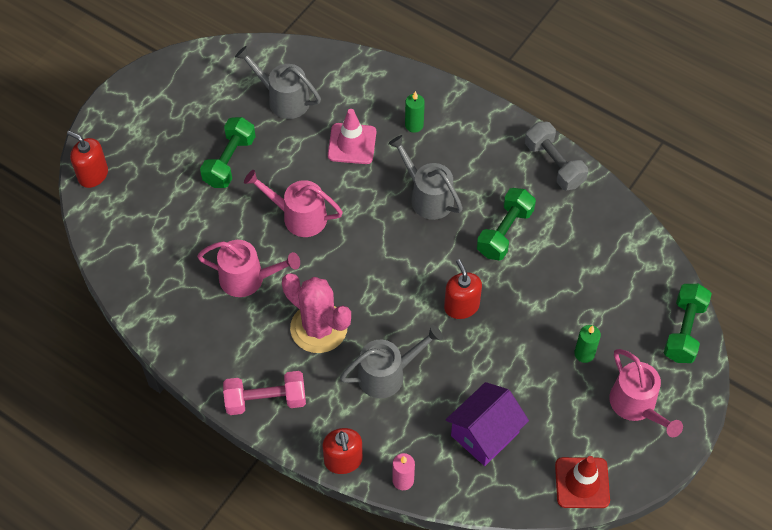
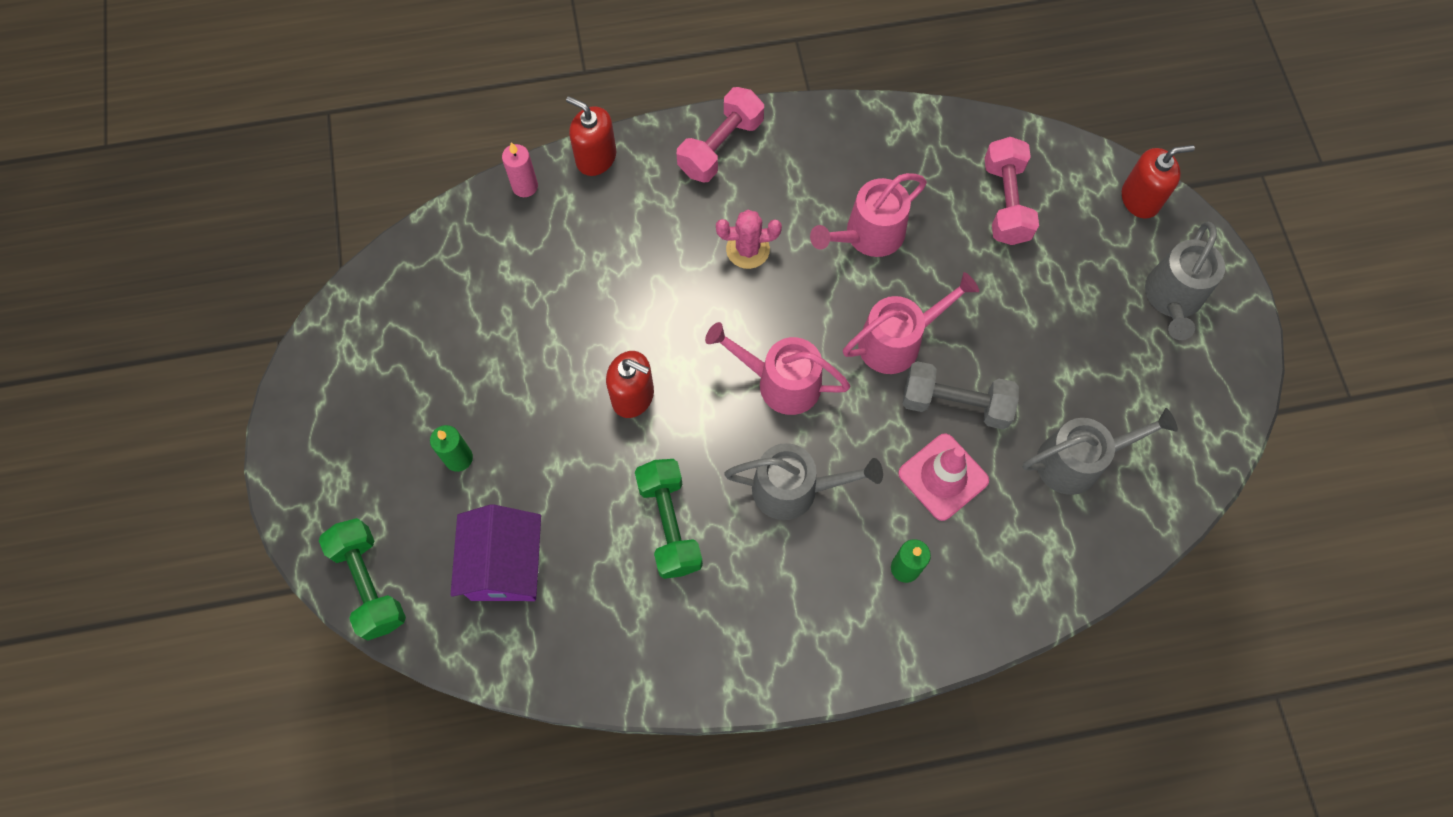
camera: 135 degrees right, 10 degrees up
(158, 232) = (1005, 202): none -> pink dumbbell
(229, 161) = (1037, 335): green dumbbell -> none
(318, 328) = (748, 249): pink cactus -> pink cactus, size x0.58
(388, 374) = (635, 265): grey watering can -> grey watering can (1172, 299)
(484, 434) = (488, 289): purple house -> purple house (505, 565)
(554, 164) = (697, 671): grey dumbbell -> grey dumbbell (955, 404)
(582, 483) = (353, 324): red traffic cone -> none
(636, 406) = (357, 449): pink watering can -> pink watering can (780, 382)

